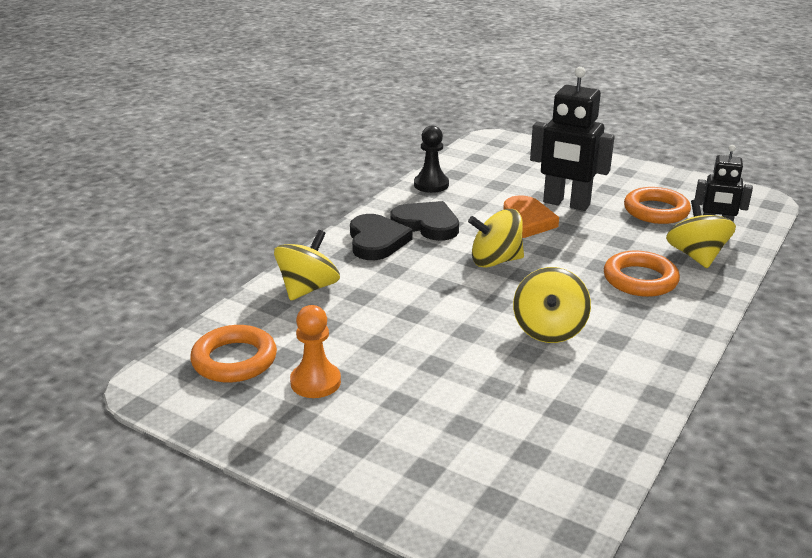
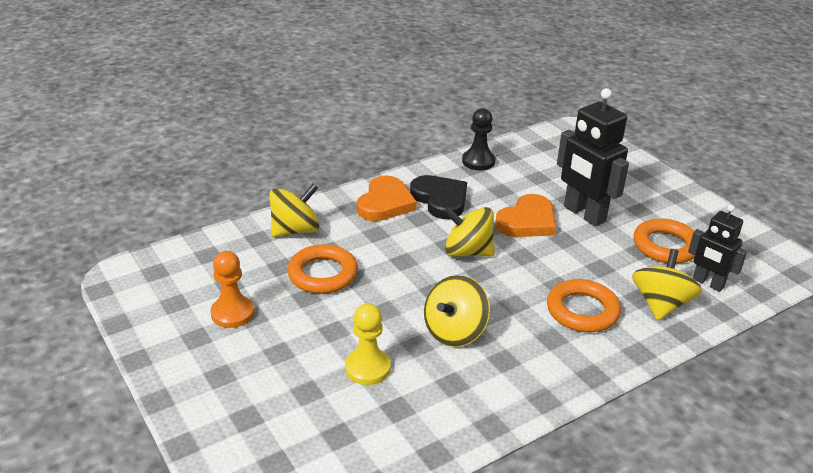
camera: 25 degrees right, 5 degrees up
(234, 360) = (192, 274): orange ring -> orange ring (322, 274)
(376, 241) = (385, 203): black heart -> orange heart
(500, 386) = (367, 368): none -> yellow pawn

